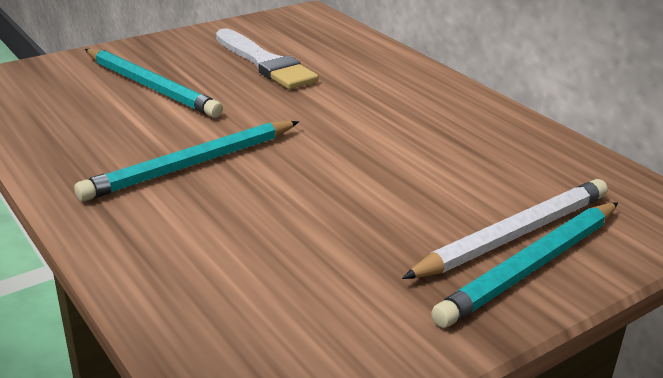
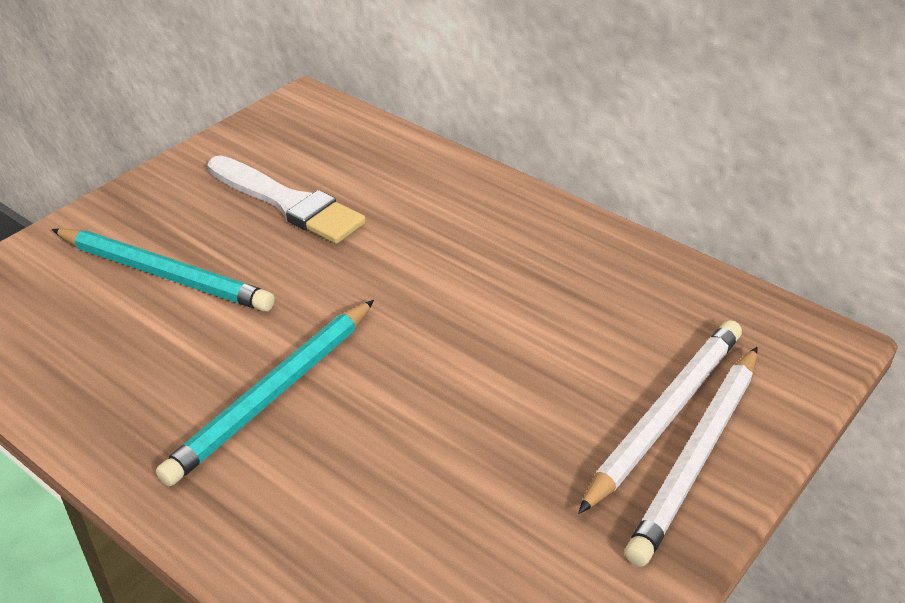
camera: 15 degrees left, 10 degrees up
(530, 266) = (695, 456): turquoise pencil -> white pencil

